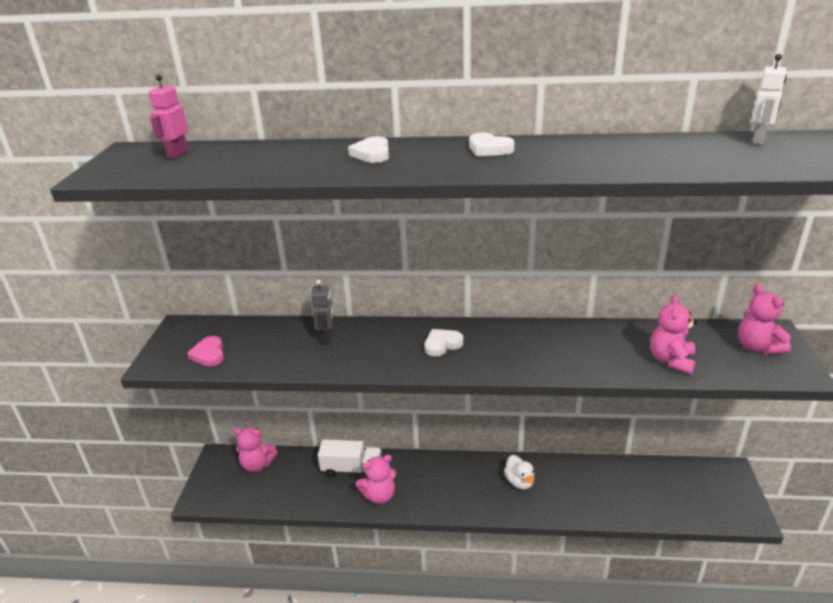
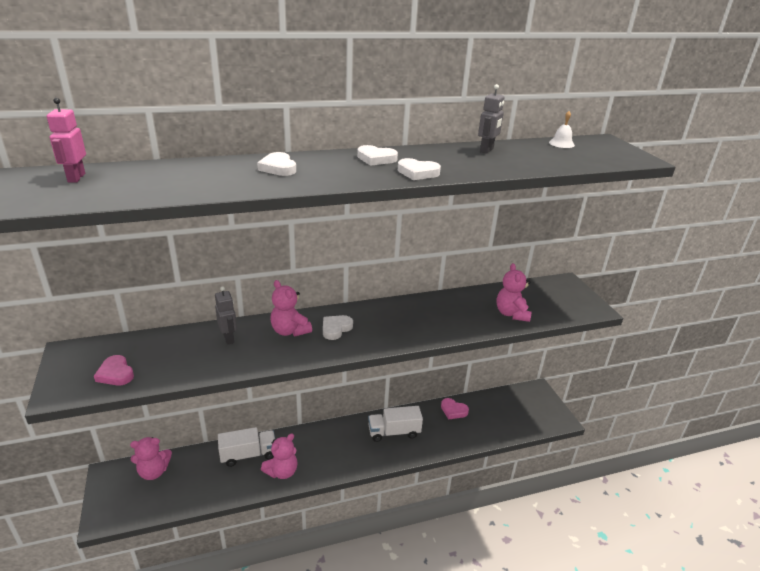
camera: 25 degrees left, 0 degrees up
(519, 481) = (394, 432): white duck -> white truck
(526, 167) = (417, 173): none -> white heart
(603, 472) = (453, 410): none -> pink heart
(640, 145) = (487, 150): none -> grey robot
(757, 347) = (561, 295): pink teddy bear -> pink teddy bear (290, 331)
(758, 140) = (561, 143): white robot -> white bell

